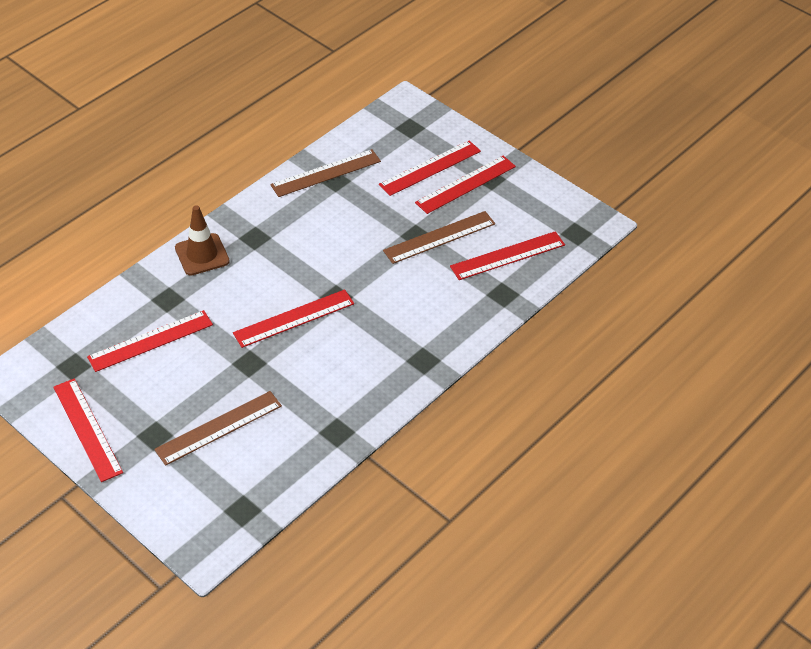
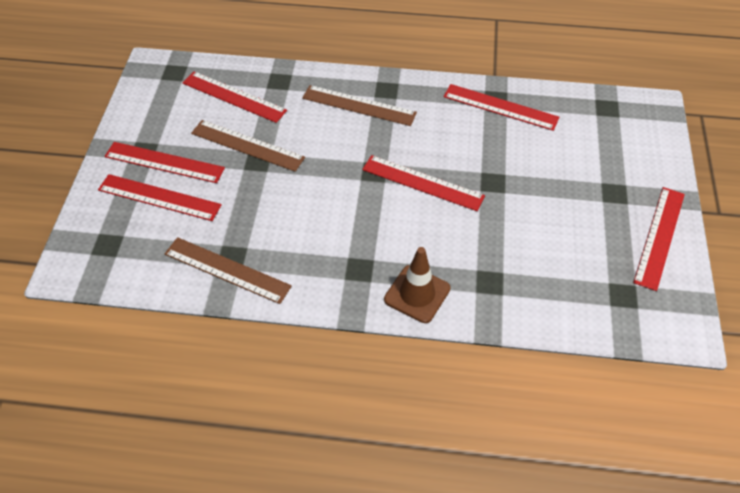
camera: 125 degrees left, 5 degrees up
(150, 340) = (542, 260): red ruler -> red ruler (500, 107)
(219, 428) = (566, 160): brown ruler -> brown ruler (359, 105)

